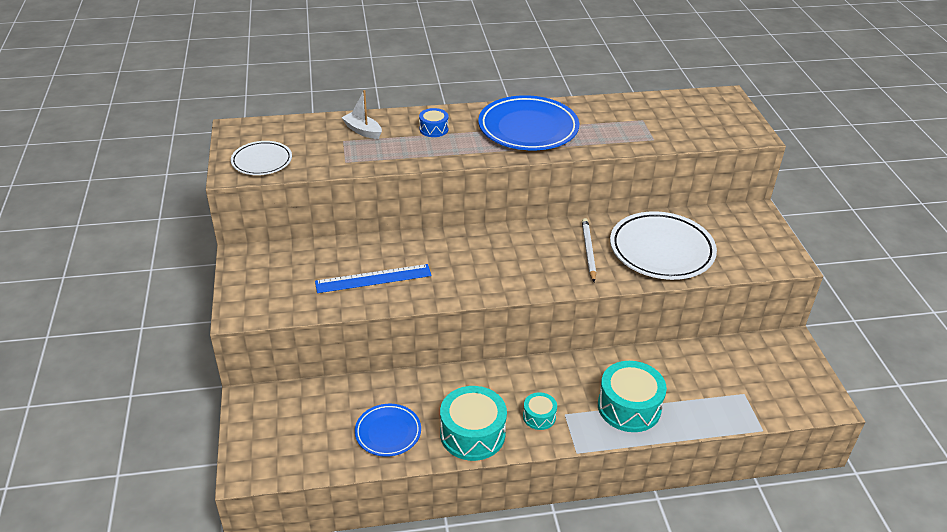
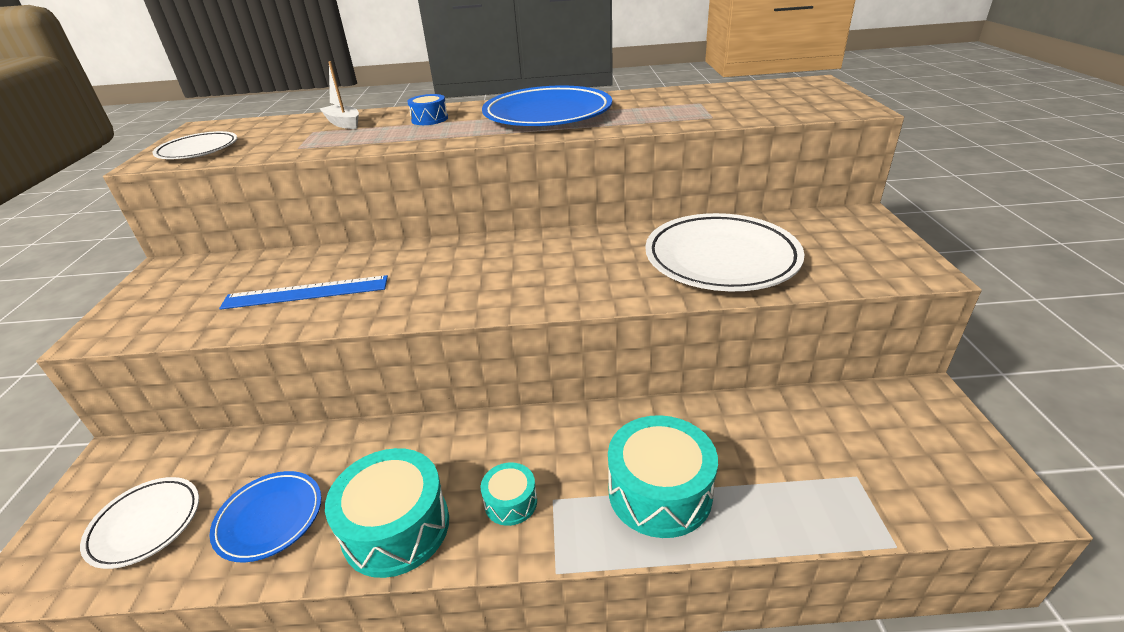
camera: 10 degrees right, 5 degrees down
(306, 440) = (145, 524): none -> white plate
(588, 251) = (615, 260): white pencil -> none

